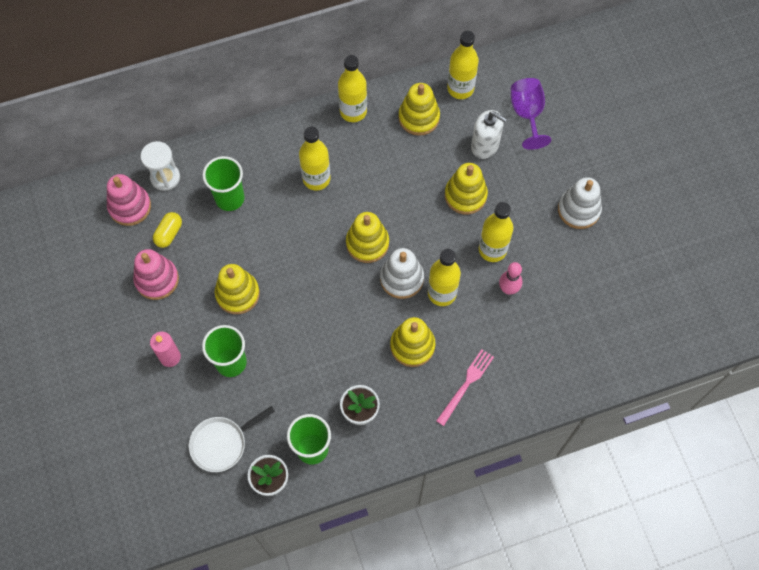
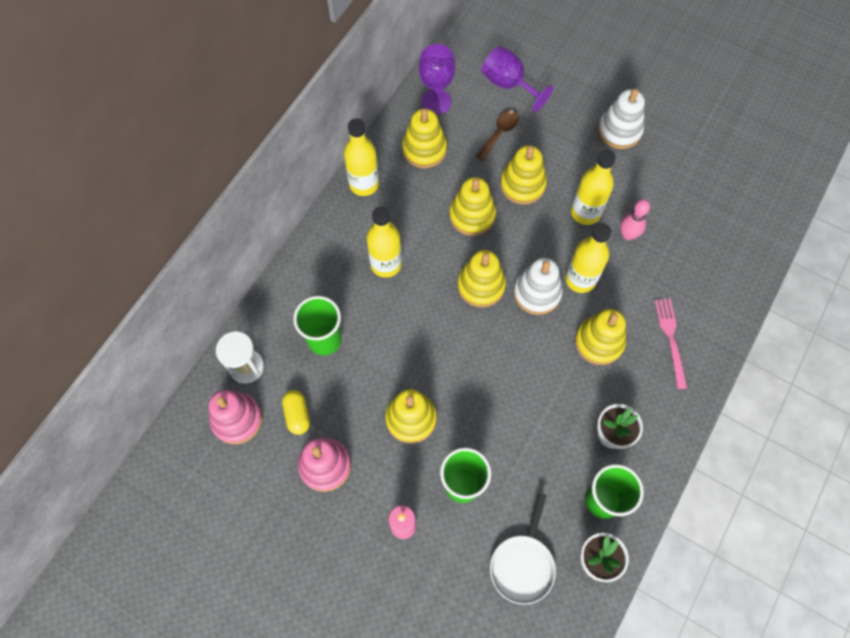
camera: 40 degrees left, 0 degrees up
(408, 190) = (472, 215): none -> yellow stacking toy
(460, 88) = (436, 101): yellow bottle -> purple goblet
(485, 146) = (499, 133): white soap dispenser -> brown spoon

